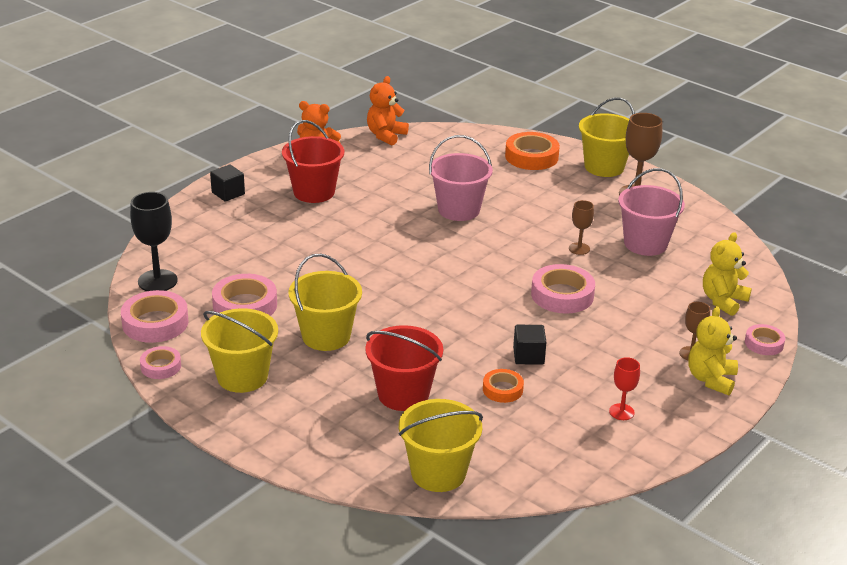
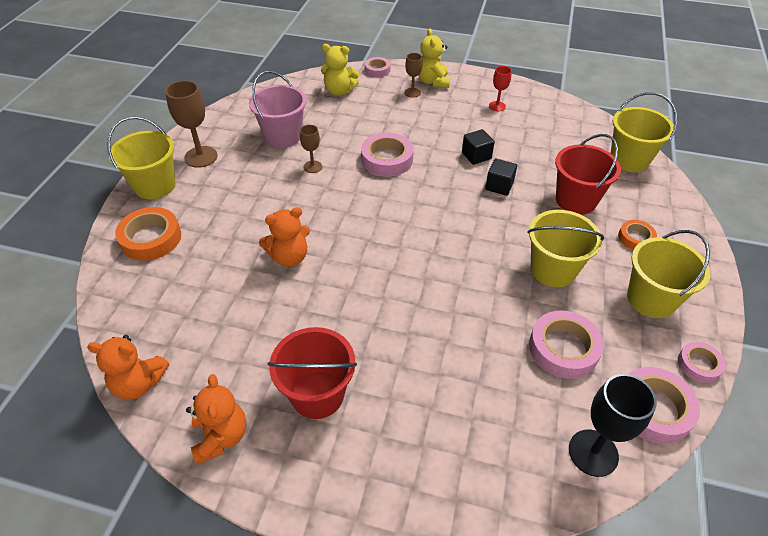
camera: 115 degrees left, 15 degrees up
(228, 193) = (370, 490): black cube -> black cube (499, 186)
(459, 210) = (289, 257): pink bucket -> orange teddy bear
(502, 389) = (523, 157): orange tape -> orange tape (635, 238)
(711, 379) = (433, 81): yellow teddy bear -> yellow teddy bear turned 90 degrees clockwise

